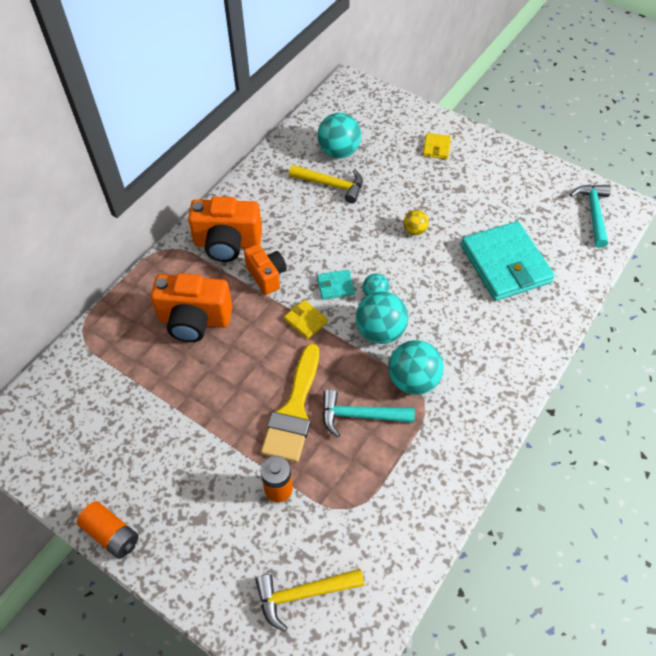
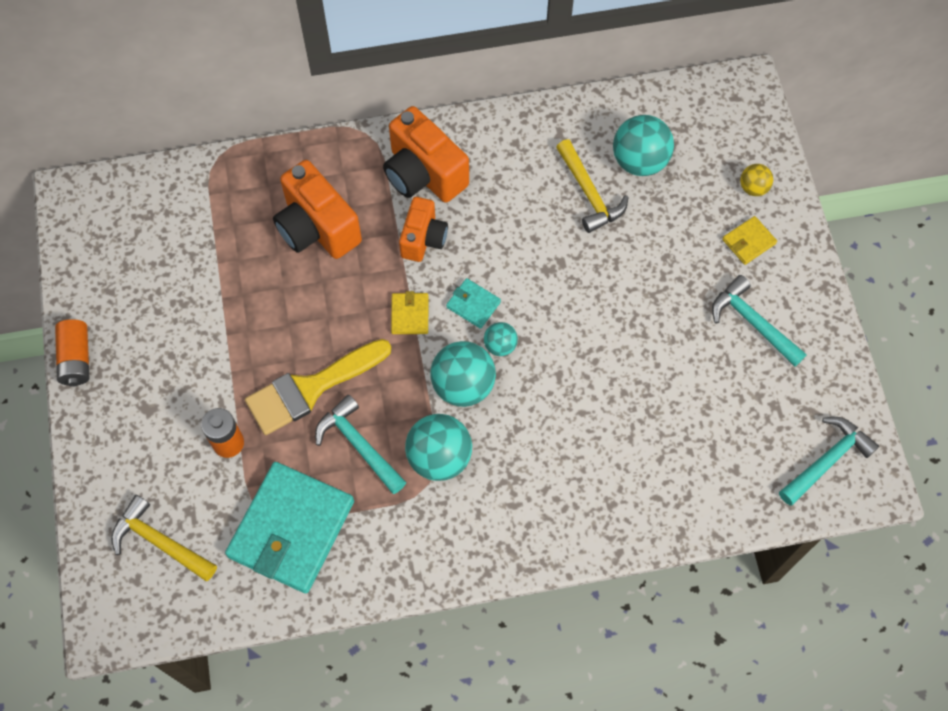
camera: 45 degrees right, 10 degrees up
(414, 230) = (614, 314): yellow ball -> yellow ball (753, 188)
(483, 181) = (753, 322): none -> turquoise hammer
(505, 264) = (662, 429): turquoise wallet -> turquoise wallet (291, 529)

